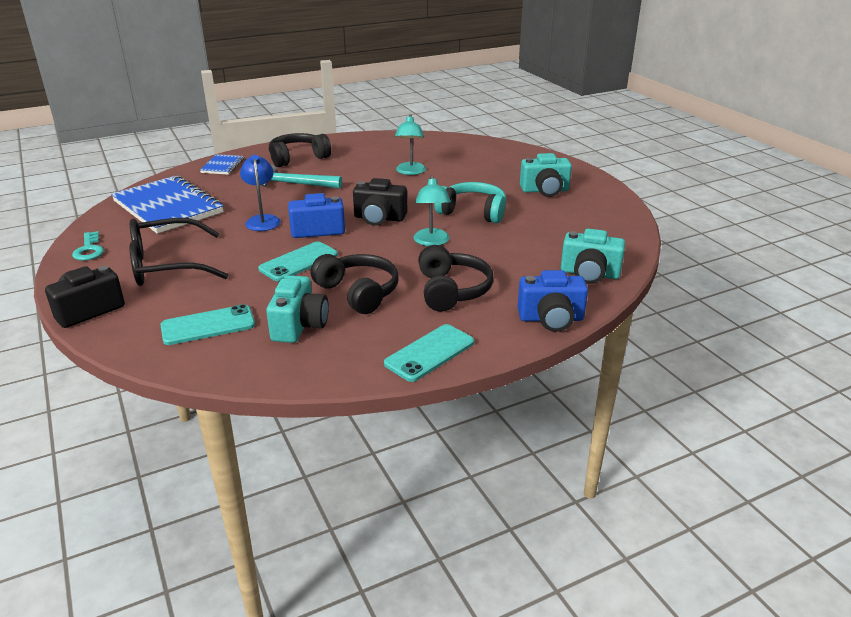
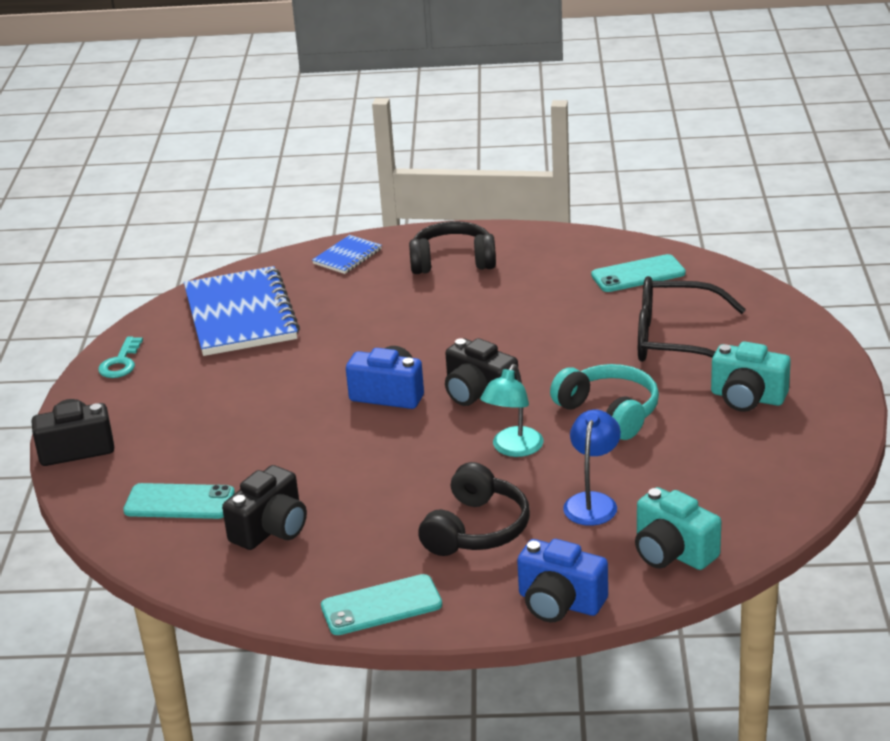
camera: 30 degrees right, 0 degrees up
(166, 265) = (186, 407): black glasses -> black glasses (674, 340)
(262, 220) = (335, 362): blue lamp -> blue lamp (592, 502)
(294, 184) = (415, 309): turquoise hammer -> none
(298, 262) = (332, 439): turquoise phone -> turquoise phone (638, 274)
(299, 325) = (271, 529): turquoise camera -> black camera
(358, 292) = (366, 502): black headphones -> none
(410, 172) = (584, 320): turquoise lamp -> none

